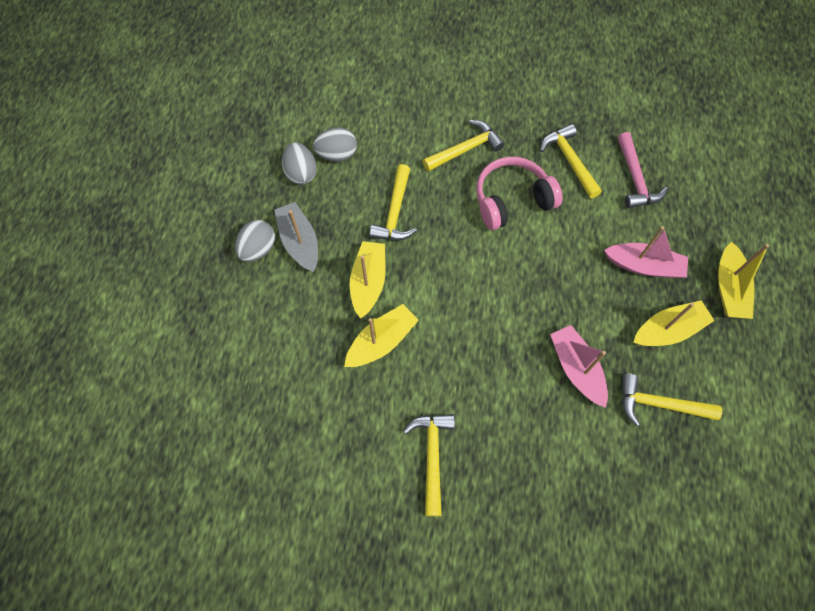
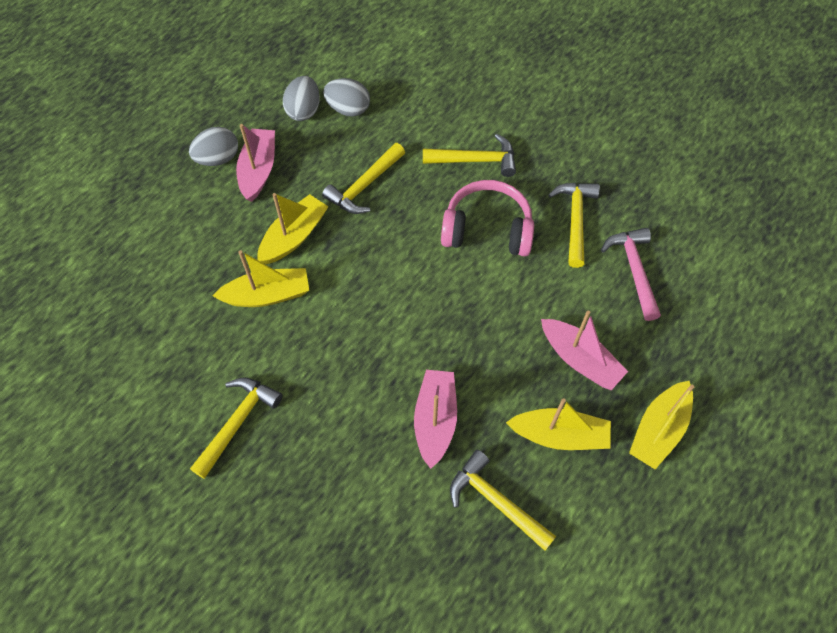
camera: 30 degrees right, 5 degrees down
(299, 242) = (258, 170): grey boat -> pink boat
(635, 178) = (634, 270): pink hammer -> pink hammer turned 150 degrees clockwise

